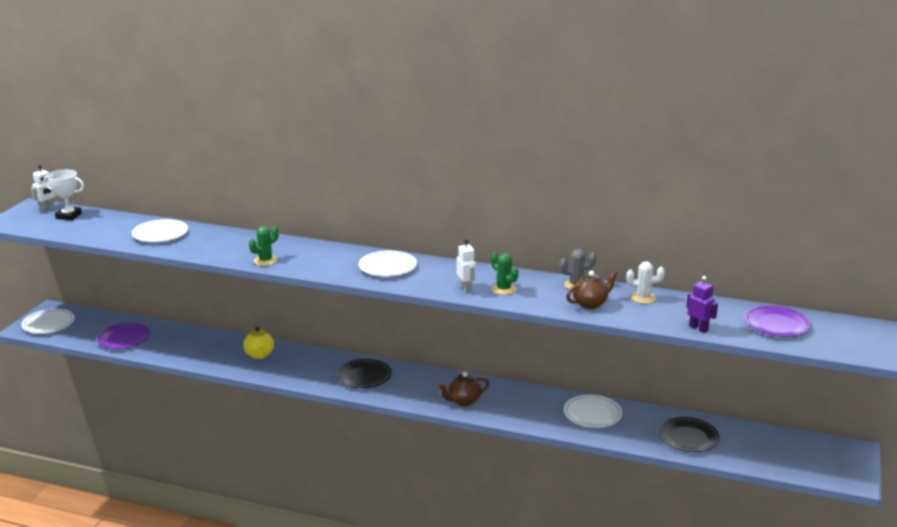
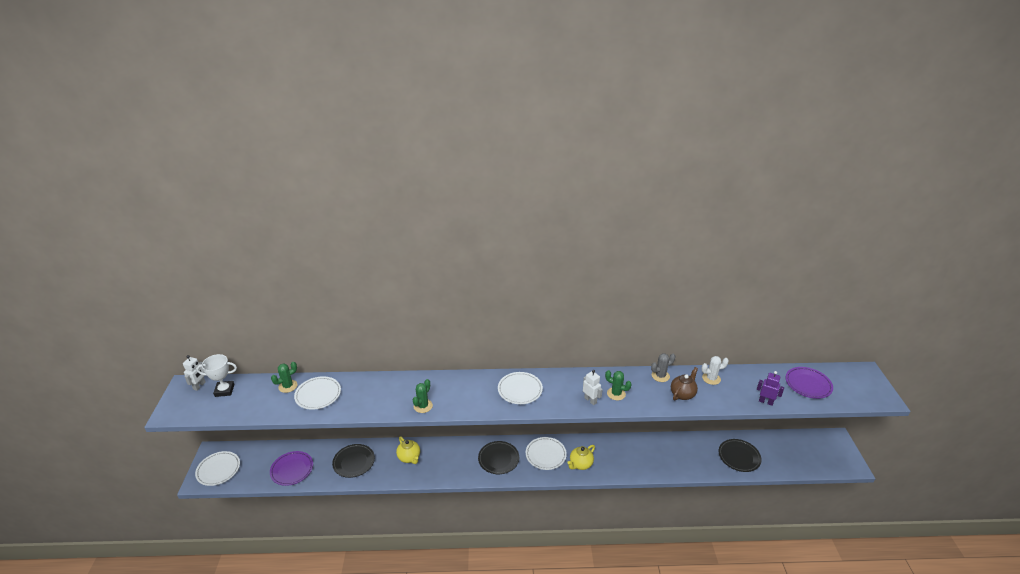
camera: 20 degrees left, 10 degrees up
(134, 223) = (288, 386): none -> green cactus
(194, 346) = (354, 462): none -> black plate
(463, 401) = (580, 464): brown teapot -> yellow teapot
(592, 414) = (669, 452): white plate -> white plate (545, 455)

